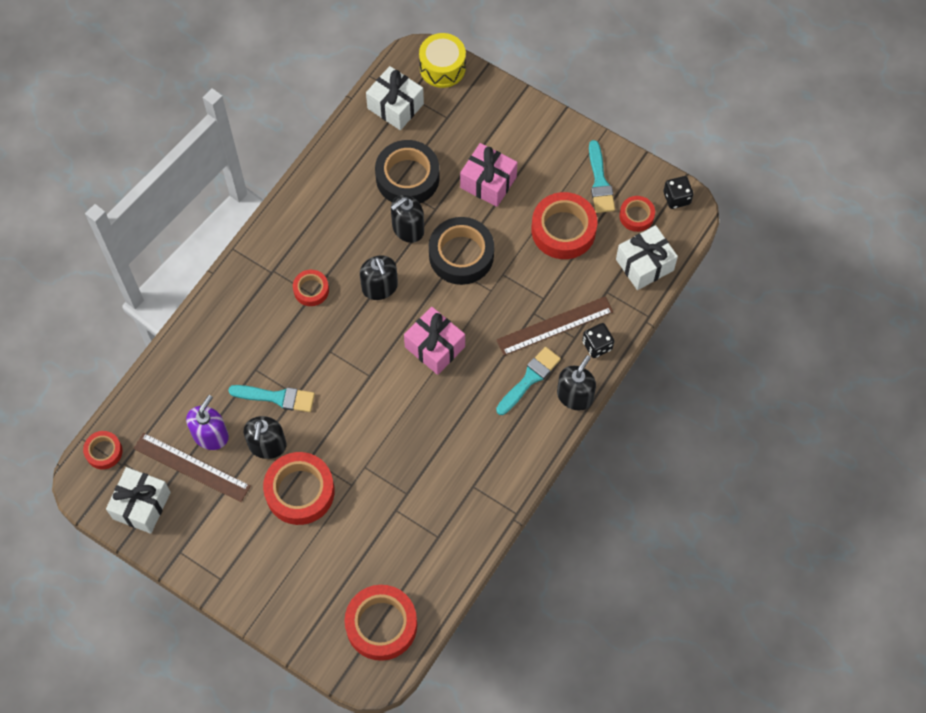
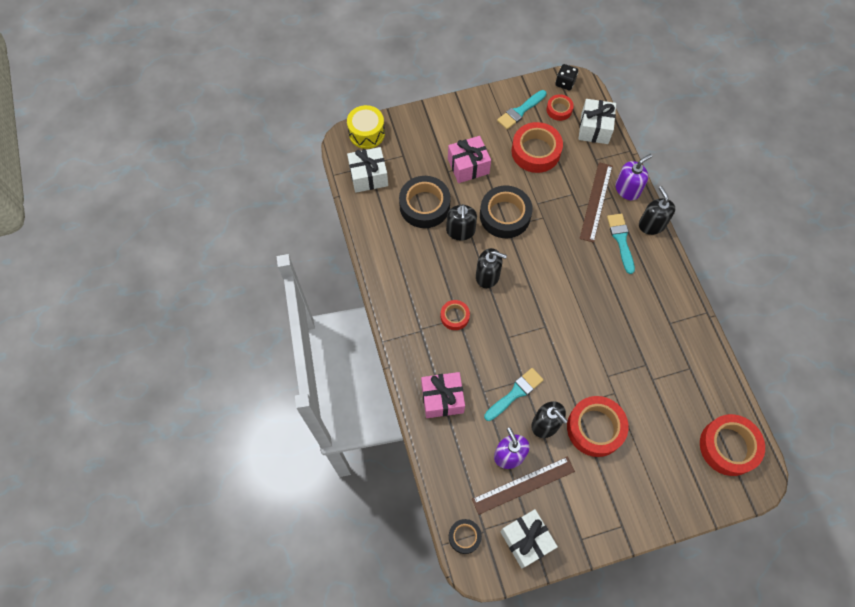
camera: 50 degrees left, 0 degrees up
(104, 452) = (464, 537): red tape -> black tape
(435, 347) = (556, 275): pink gift -> pink gift (442, 399)
(597, 345) = (627, 189): black dice -> purple soap dispenser
(600, 182) = (520, 111): turquoise brush -> turquoise brush turned 105 degrees clockwise

